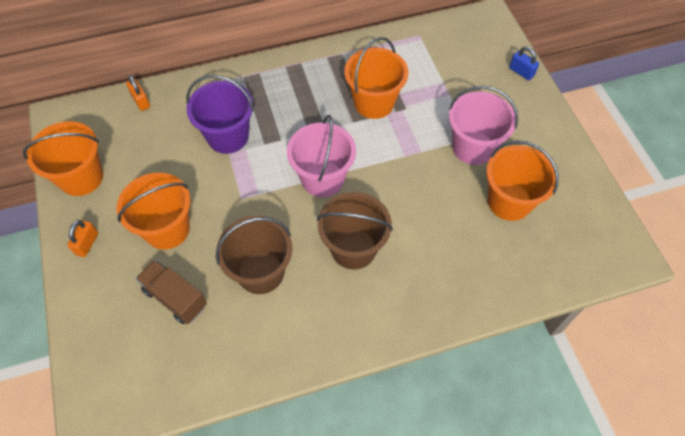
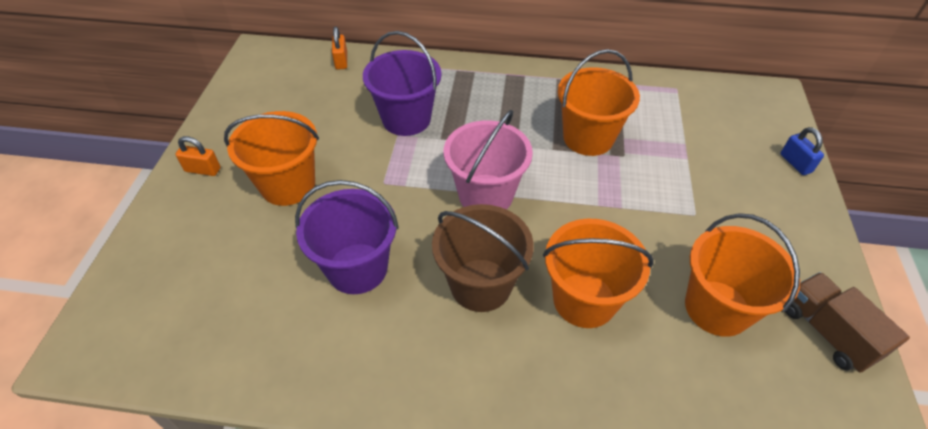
camera: 25 degrees right, 10 degrees down
(81, 177) = (240, 108): orange bucket -> orange bucket (584, 300)
(87, 244) = (203, 170): orange padlock -> orange padlock turned 60 degrees clockwise
(175, 298) = (250, 258): brown truck -> brown truck (827, 332)
(261, 272) = (357, 268): brown bucket -> purple bucket
(473, 147) = (693, 225): pink bucket -> none

